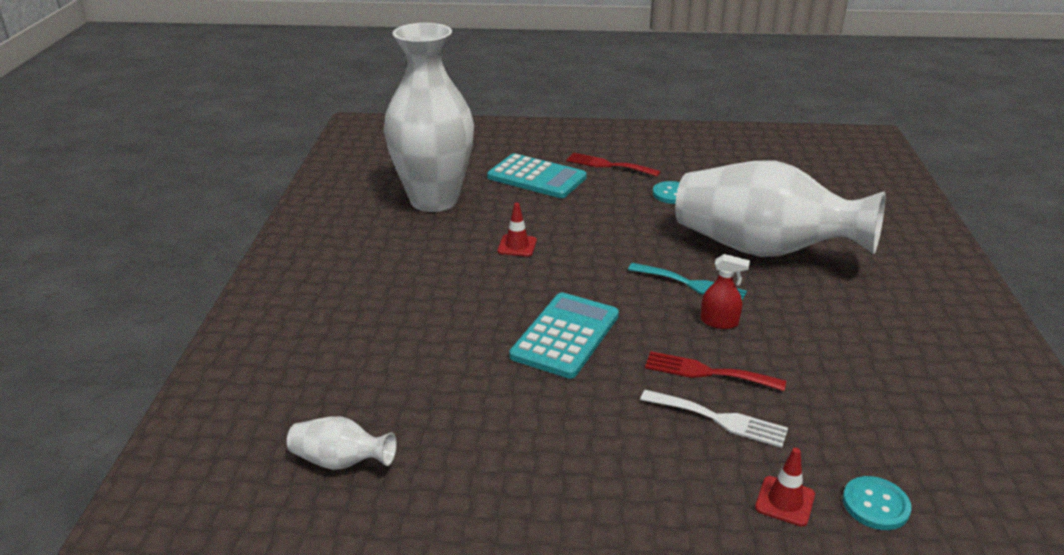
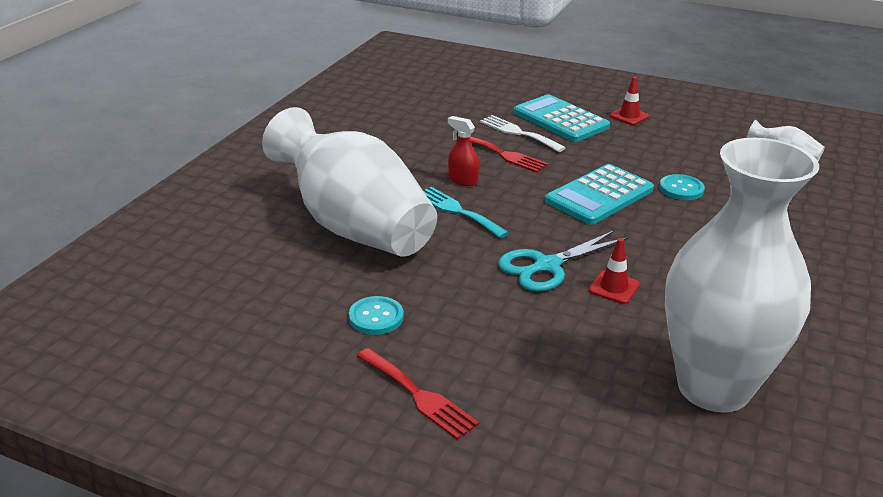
camera: 160 degrees left, 0 degrees up
(536, 177) = (544, 396): turquoise calculator -> turquoise calculator (560, 120)
(578, 251) = (546, 266): none -> turquoise scissors
(785, 501) = (513, 100): red traffic cone -> red traffic cone (629, 116)
(875, 505) = (466, 92): turquoise button -> turquoise button (681, 189)

